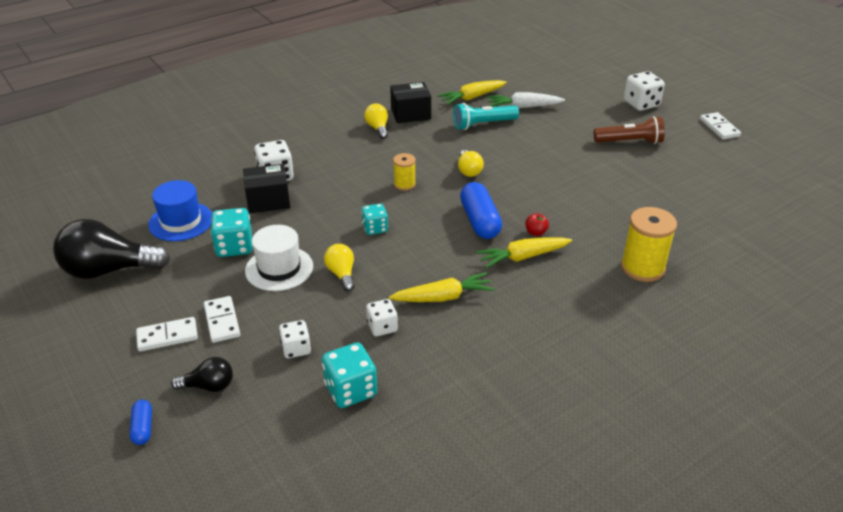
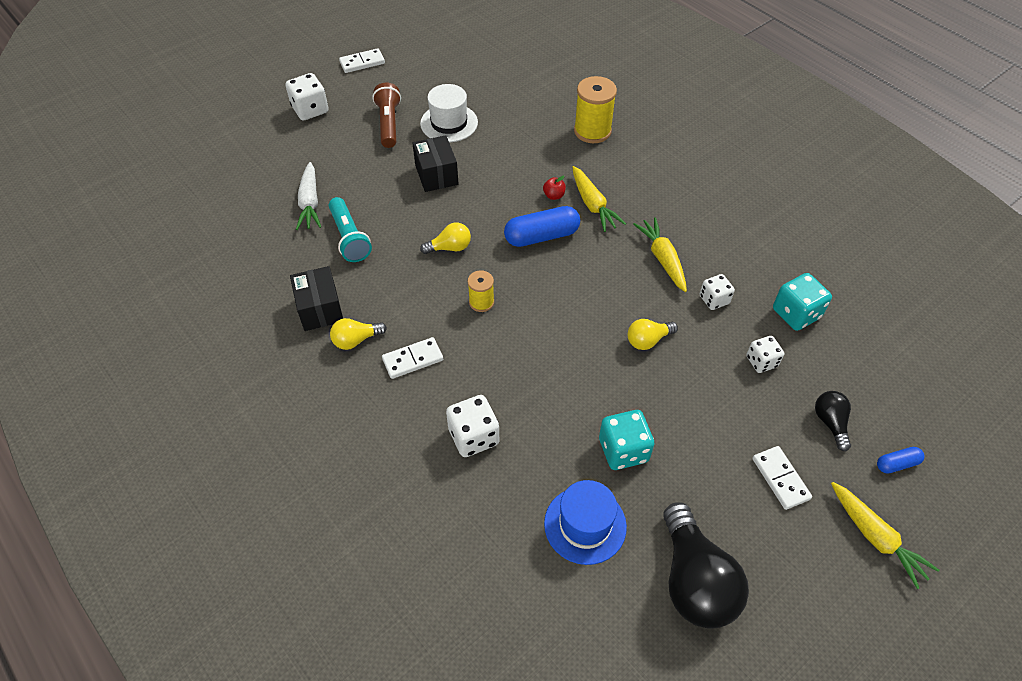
camera: 95 degrees left, 15 degrees up
(222, 321) = (744, 433): white domino -> white domino (413, 359)
(268, 200) = (528, 434): black box -> black box (436, 175)
(279, 268) = (651, 397): white hat -> white hat (449, 123)
(375, 228) = (567, 321): turquoise dice -> none
(472, 97) = (282, 250): yellow carrot -> yellow carrot (875, 537)

